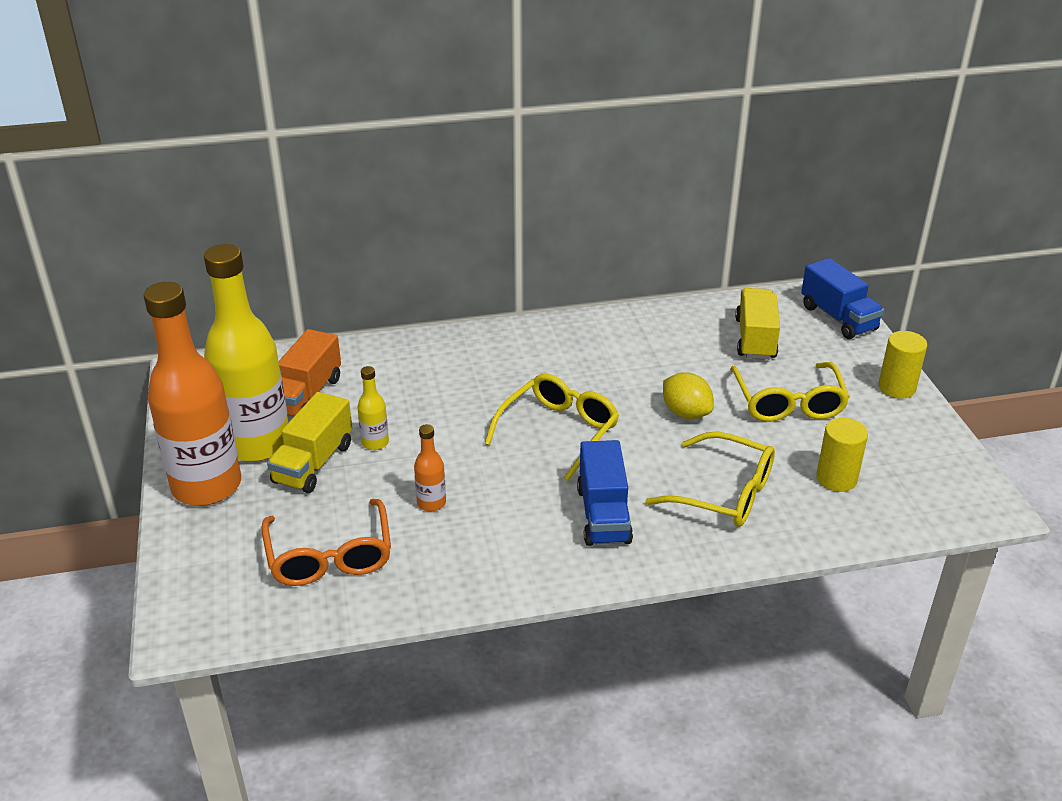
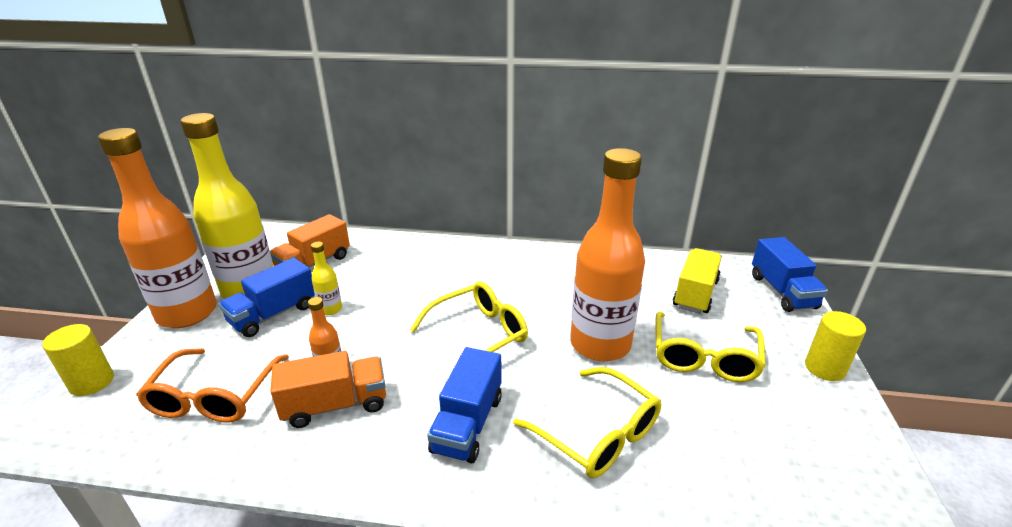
camera: 20 degrees right, 5 degrees down
(313, 463) = (273, 314): yellow truck -> blue truck
(463, 531) = (336, 405): none -> orange truck
(686, 413) = (600, 344): yellow lemon -> orange bottle
(836, 479) = (726, 450): yellow cylinder -> yellow cylinder (92, 382)

